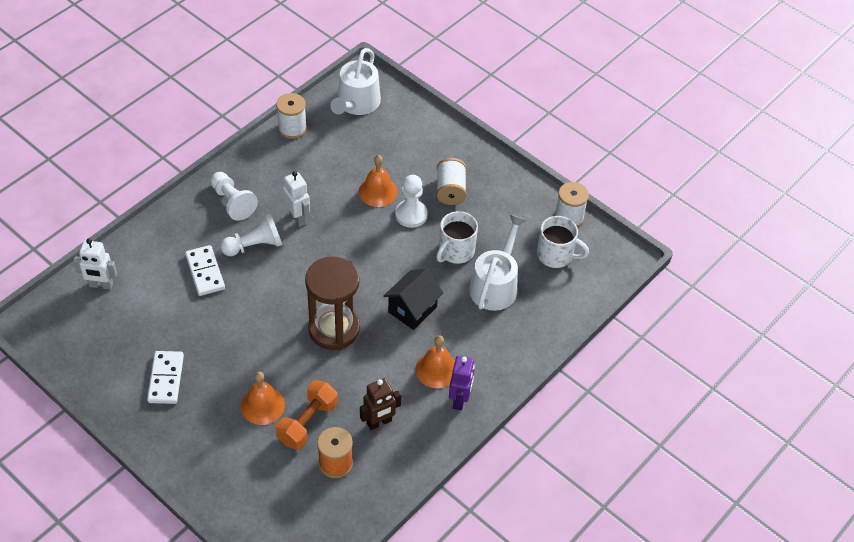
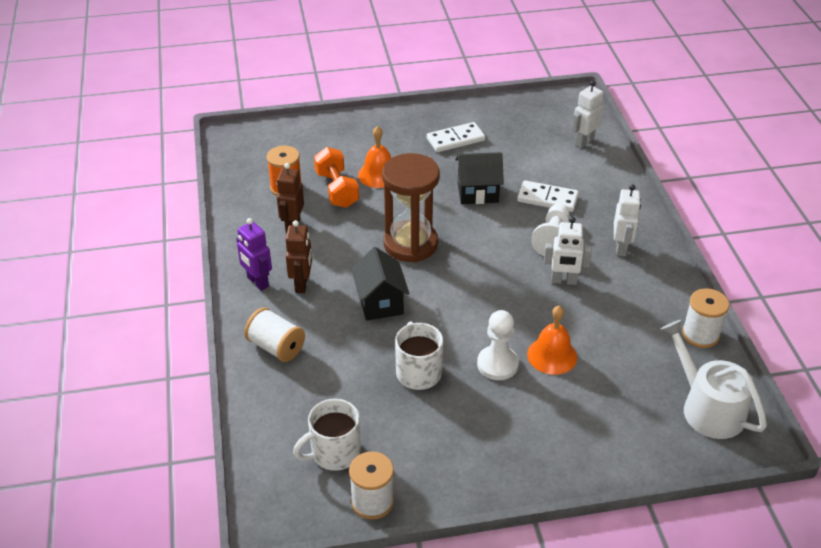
camera: 130 degrees right, 10 degrees down
(166, 379) = (455, 139): white domino -> white domino turned 60 degrees counterclockwise
(232, 202) = (621, 248): white pawn -> white robot
(233, 321) = (477, 192): none -> black house
(436, 369) = (302, 284): orange bell -> brown robot
(450, 190) = (504, 416): white spool -> white spool (276, 347)
(495, 285) = (347, 378): white watering can -> none

